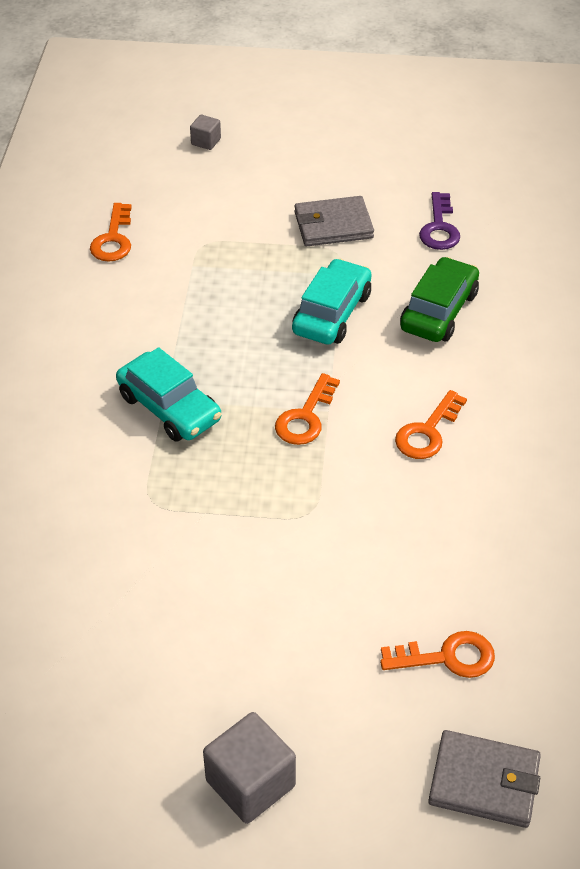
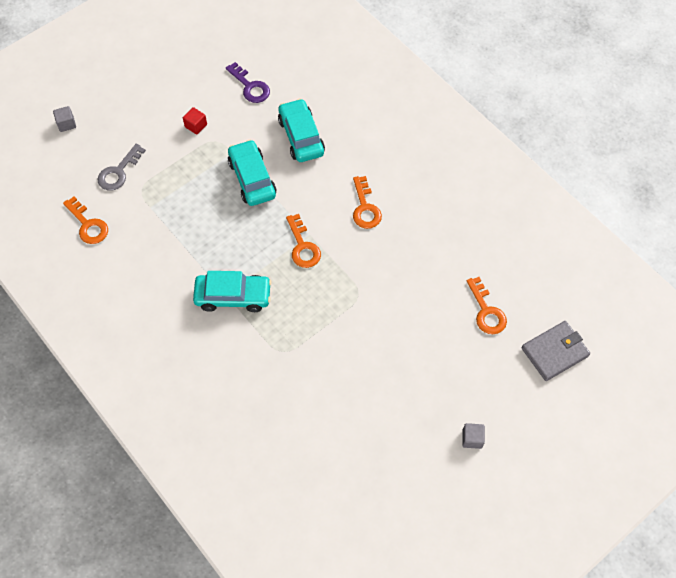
camera: 45 degrees left, 15 degrees up
(202, 214) = (119, 172): none -> grey key
(250, 783) = (472, 439): grey cube -> grey cube, size x0.53
(333, 225) = (196, 126): grey wallet -> red cube
(438, 311) = (301, 136): green car -> turquoise car
(447, 657) = (486, 311): orange key -> orange key turned 120 degrees clockwise

